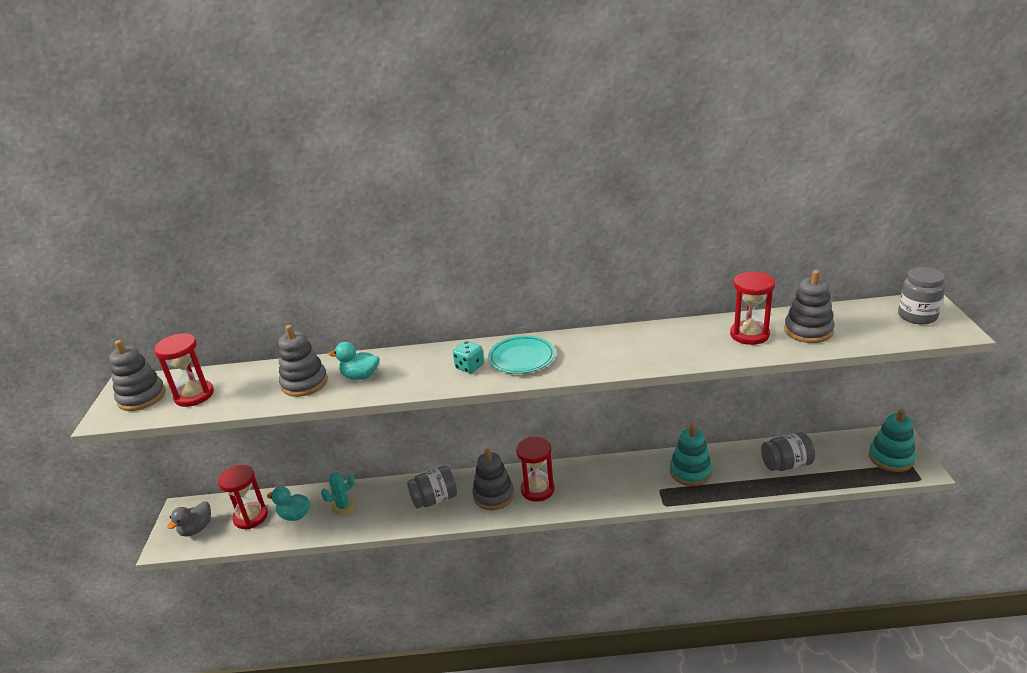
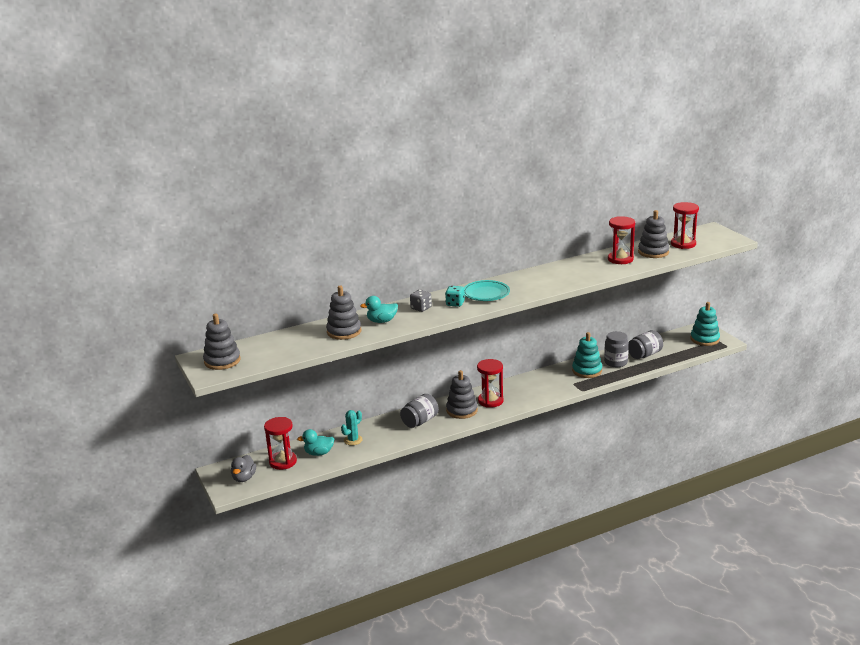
camera: 25 degrees left, 5 degrees down
(194, 395) = (265, 352): red hourglass -> red hourglass (683, 244)
(423, 365) = (421, 308): none -> grey dice
(917, 316) = (709, 236): grey jar -> grey jar (615, 362)

